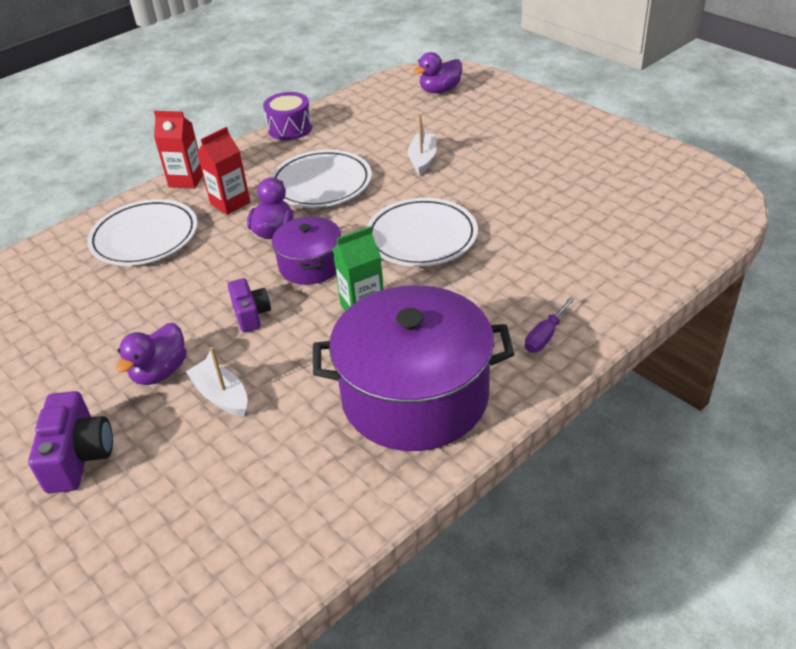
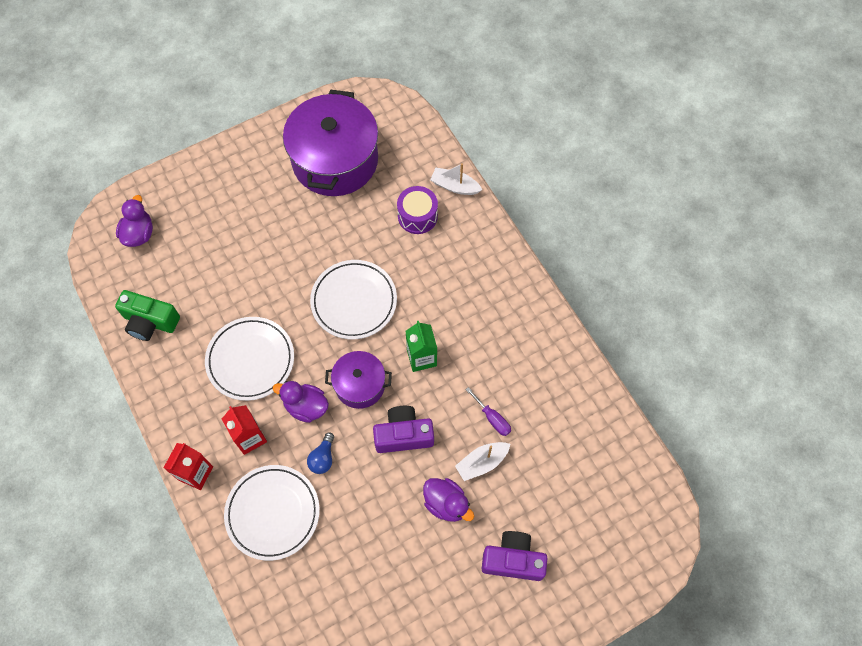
camera: 80 degrees left, 25 degrees up
(212, 257) = (323, 458): none -> blue light bulb
(251, 314) = (403, 435): purple camera -> purple camera, size x1.51
(290, 128) = (145, 372): purple drum -> purple drum (417, 216)
(345, 118) = (150, 322): none -> green camera
(415, 396) = (515, 343): purple pot -> purple pot (335, 160)
(423, 160) = (248, 275): white boat -> white boat (455, 186)
(440, 90) = (139, 234): purple duck -> purple duck turned 150 degrees counterclockwise
(545, 336) = (484, 255): purple screwdriver -> purple screwdriver (492, 418)

